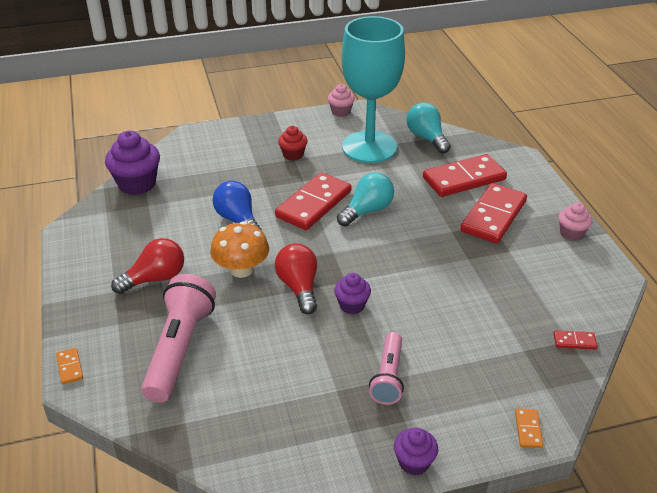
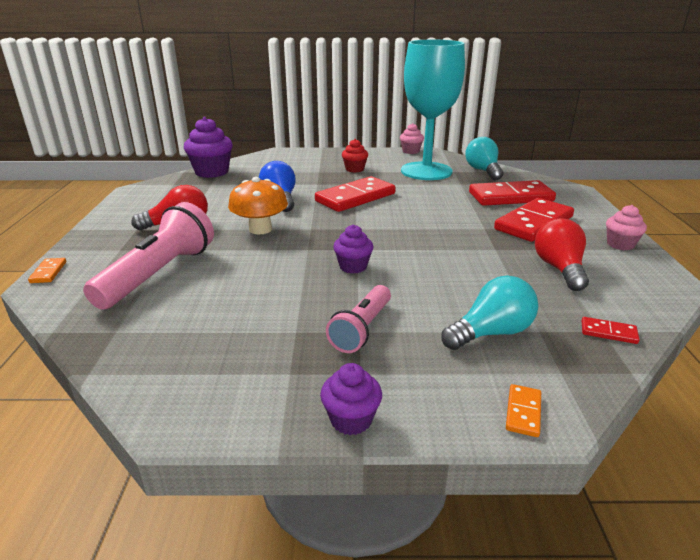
camera: 15 degrees right, 10 degrees down
(299, 287) = (307, 247): red light bulb -> red light bulb (559, 269)
(367, 211) = (404, 206): turquoise light bulb -> turquoise light bulb (491, 333)

